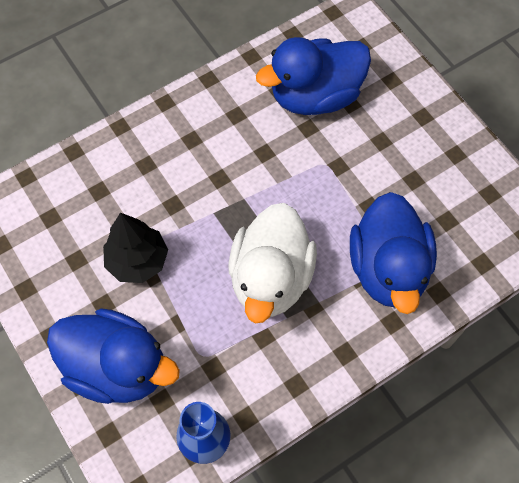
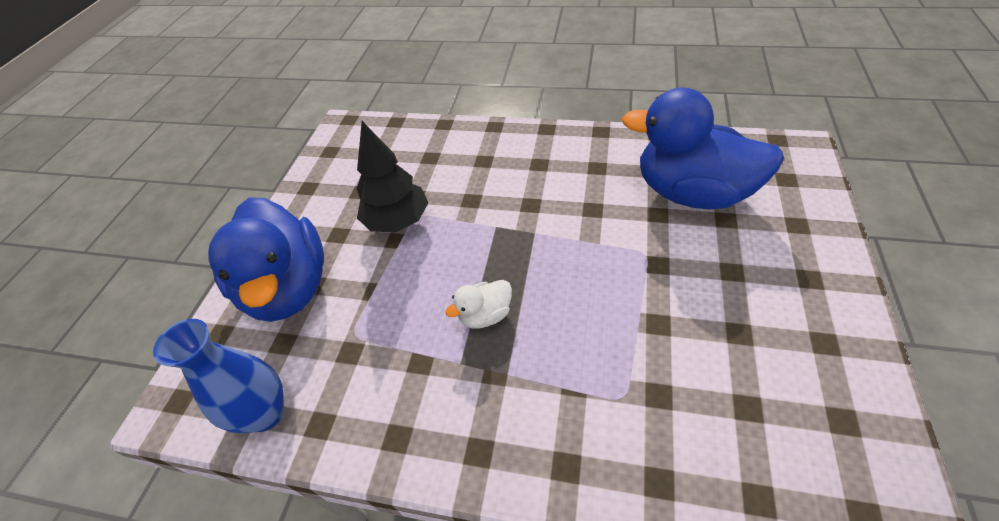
camera: 50 degrees right, 15 degrees down
(271, 278) = (485, 315): white duck -> white duck, size x0.42
(388, 269) = (618, 402): blue duck -> none

